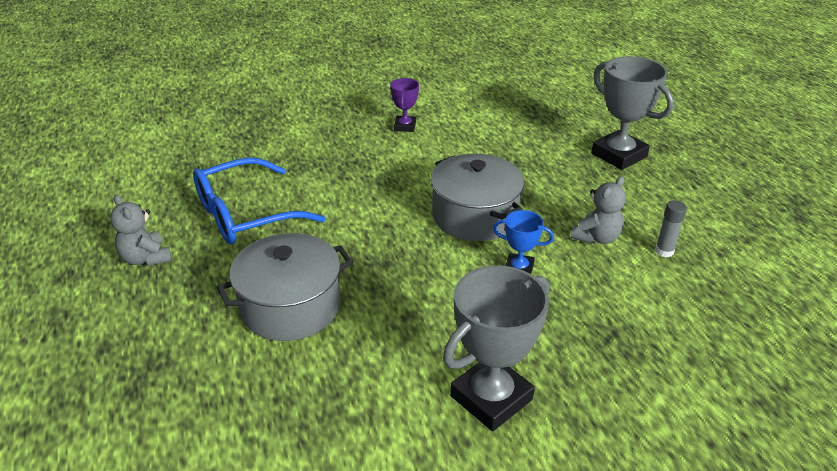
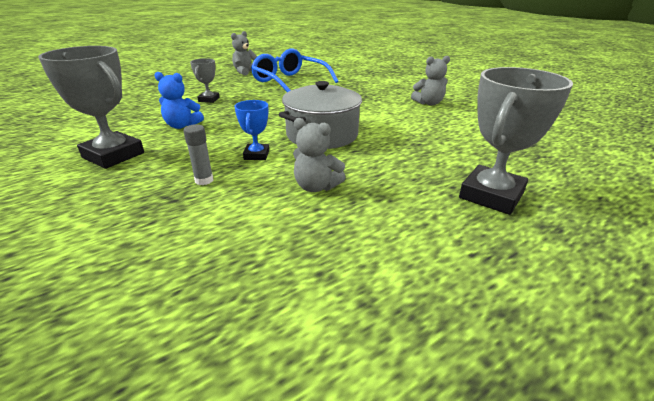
camera: 75 degrees right, 5 degrees down
(291, 306) = (209, 99): grey pot -> grey trophy
(401, 334) = (182, 126): none -> blue teddy bear
(405, 126) = (429, 103): purple trophy -> grey teddy bear
(664, 251) = (308, 228): grey glue stick -> grey glue stick (204, 180)

